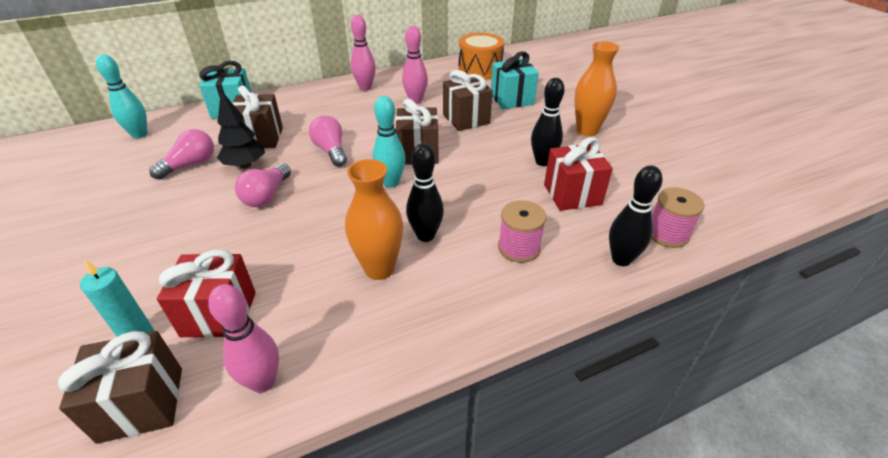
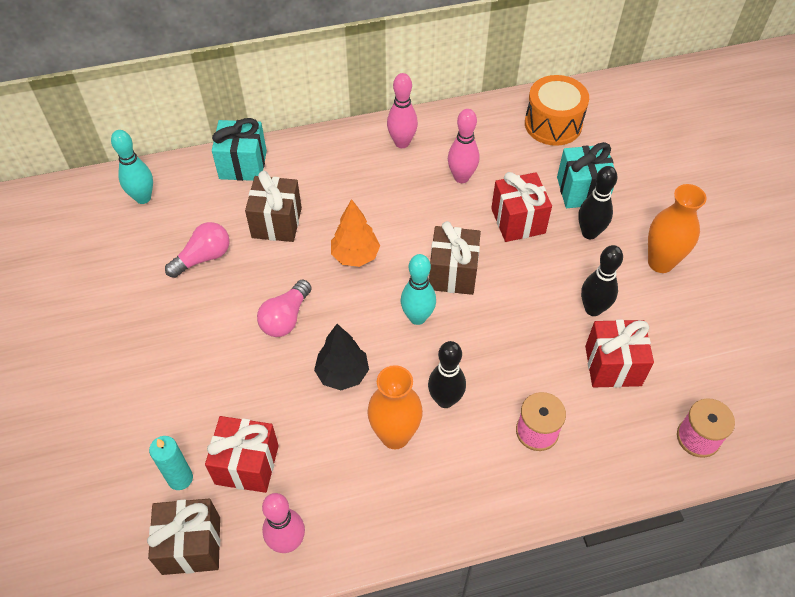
camera: 10 degrees right, 15 degrees up
(245, 165) = (261, 267): black tree -> black tree (342, 374)
(331, 151) = (355, 256): pink light bulb -> orange tree
(466, 119) = (518, 221): brown gift -> red gift
(621, 259) = (637, 463): black bowling pin -> black bowling pin (589, 233)

